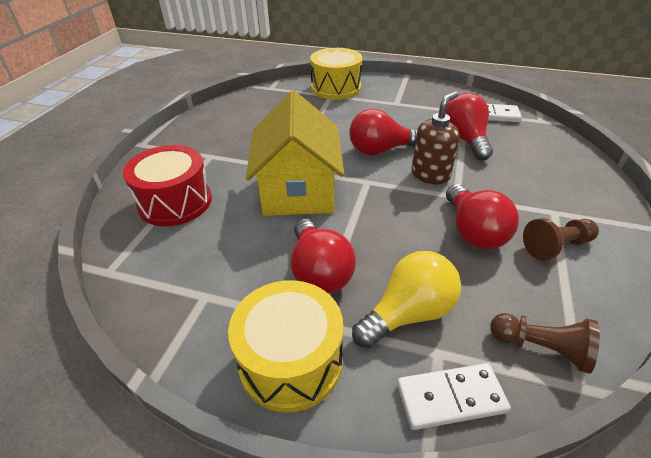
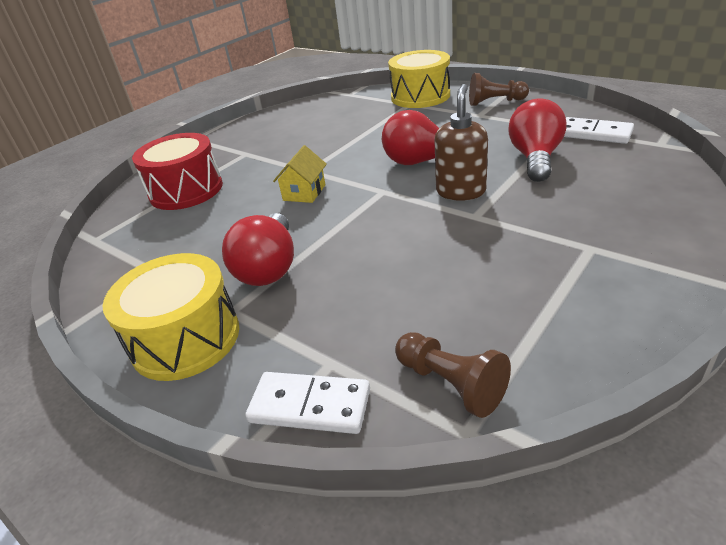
camera: 25 degrees right, 5 degrees down
(298, 191) = (304, 192): yellow house -> yellow house, size x0.44
(408, 313) = (328, 321): yellow light bulb -> none
(430, 175) = (461, 191): brown soap dispenser -> brown soap dispenser turned 45 degrees counterclockwise
(473, 231) = (465, 254): red light bulb -> none
(556, 246) = (560, 285): brown pawn -> brown pawn (495, 102)

